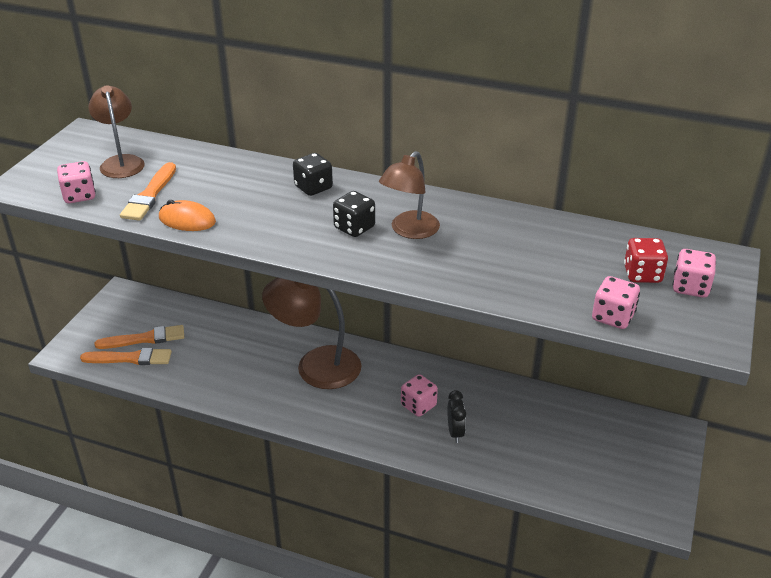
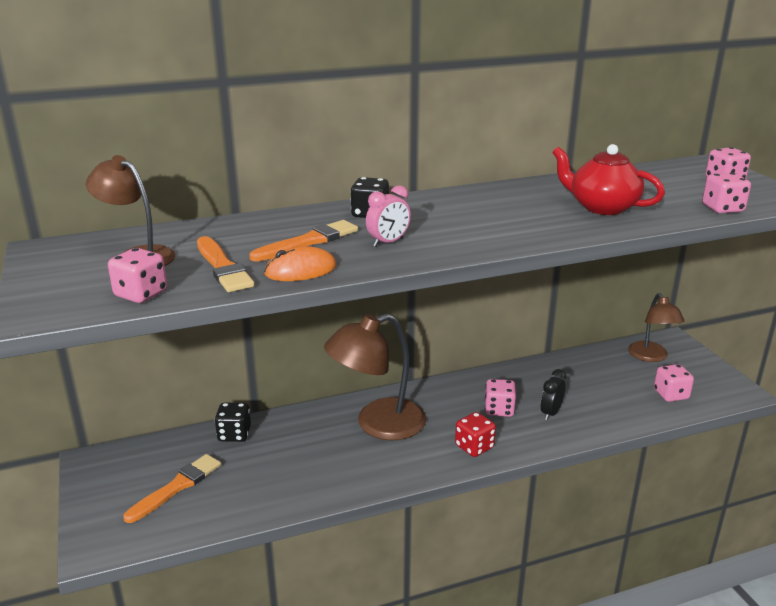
camera: 40 degrees left, 10 degrees down
(130, 358) = (185, 511): orange brush -> orange brush (309, 242)
(279, 221) = (388, 242): none -> pink clock
(354, 227) = (457, 225): black dice -> black dice (234, 434)
(409, 231) = (501, 213): brown lamp -> brown lamp (651, 357)
(455, 432) = (551, 413): black clock -> black clock turned 105 degrees counterclockwise
(503, 263) = (602, 207): none -> red teapot
(587, 479) = (671, 394): none -> pink dice
(642, 274) = (688, 184): red dice -> red dice (474, 447)

